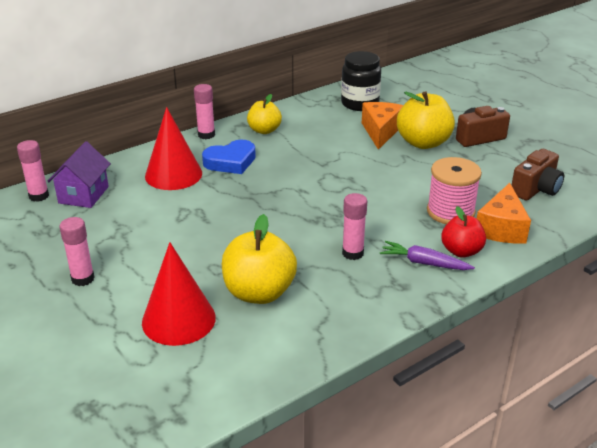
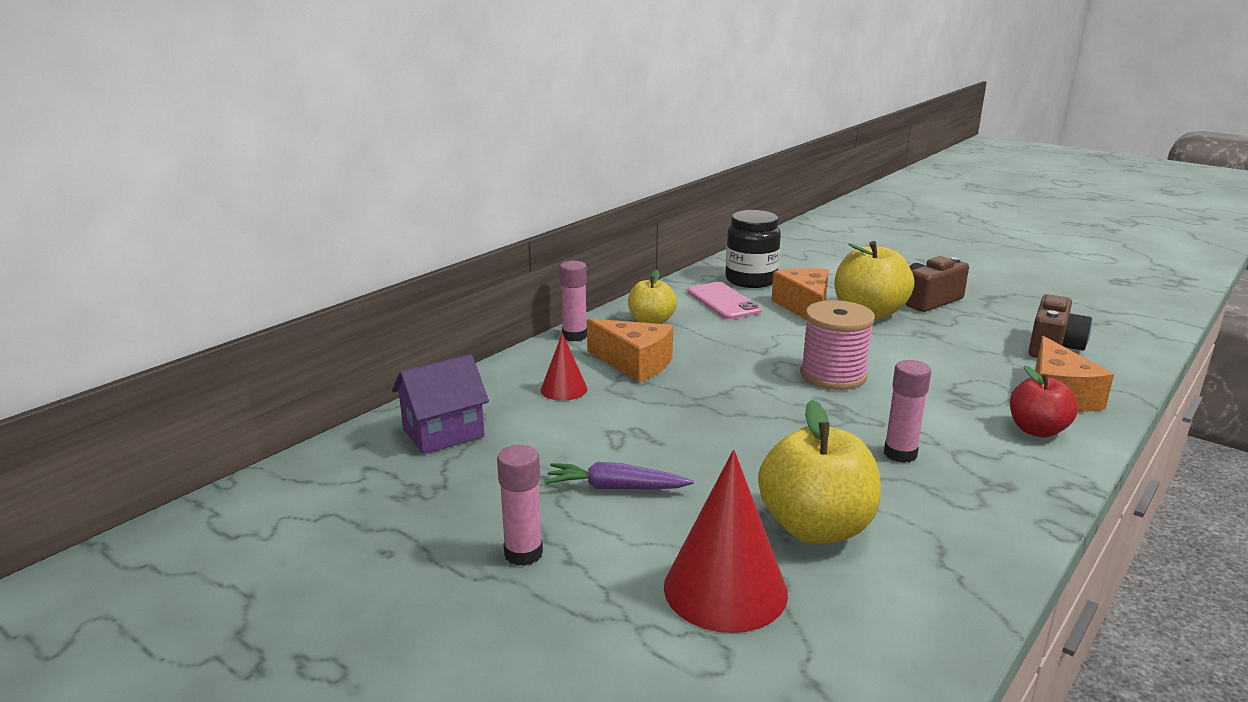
camera: 15 degrees left, 10 degrees down
(39, 196) = (371, 444): pink glue stick -> none
(83, 195) = (443, 433): purple house -> purple house turned 60 degrees clockwise
(173, 174) = (564, 389): red cone -> red cone, size x0.54
(231, 162) = (634, 363): blue heart -> orange cheese
(326, 119) = (723, 301): none -> pink phone
(424, 263) = (1005, 452): purple carrot -> purple carrot (616, 488)
(450, 212) = (977, 386): pink spool -> pink spool (833, 375)

